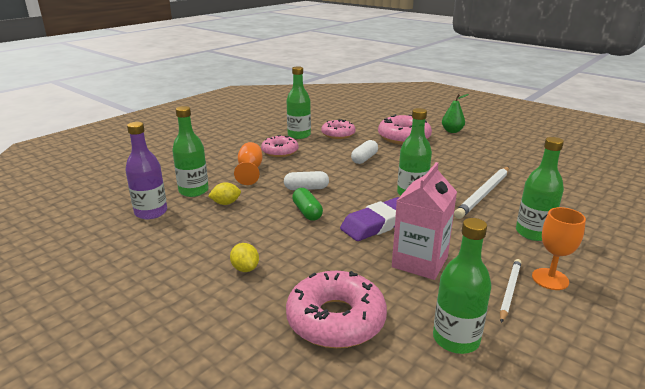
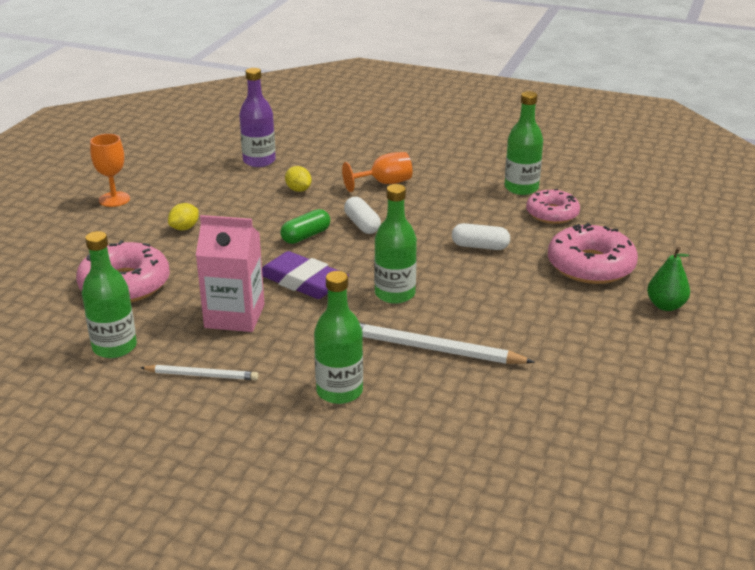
camera: 70 degrees right, 5 degrees up
(193, 191) = (314, 167): green bottle -> none
(280, 151) = (454, 188): pink donut -> none
(550, 279) = (235, 403): orange goblet -> orange goblet (114, 199)

